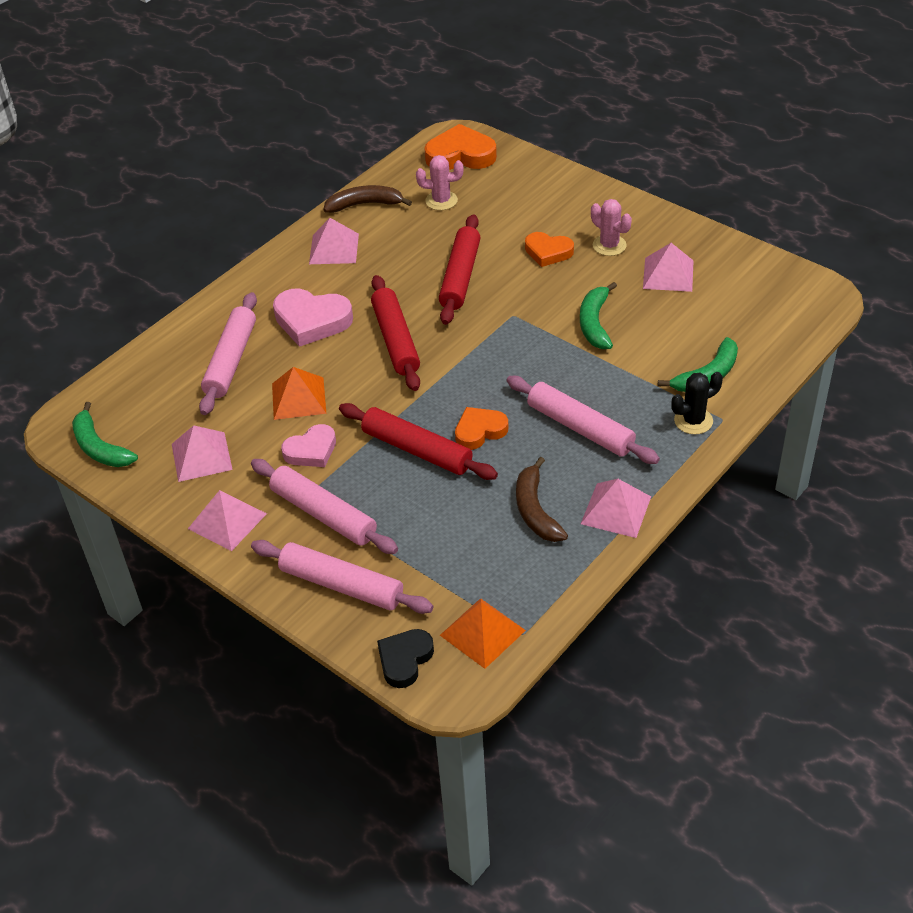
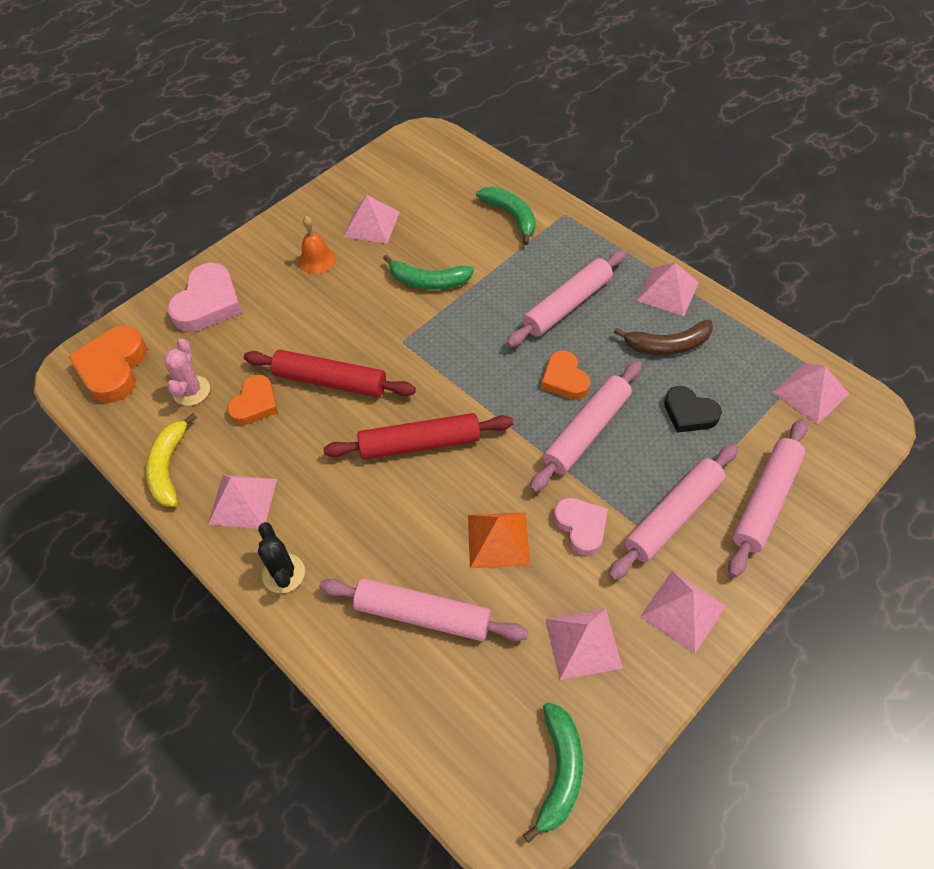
camera: 85 degrees left, 10 degrees up
(100, 447) = (559, 772): green banana -> green banana turned 45 degrees counterclockwise
(312, 321) = (370, 526): pink heart -> pink heart (208, 303)
(365, 204) = (168, 467): brown banana -> yellow banana
(405, 660) = (848, 452): black heart -> black heart (689, 413)
(416, 450) = (587, 431): red rolling pin -> pink rolling pin
(482, 632) = (810, 393): orange pyramid -> pink pyramid
(548, 252) = (312, 306): orange heart -> orange heart (255, 404)
(609, 245) = (317, 260): pink cactus -> orange bell
(693, 421) = (565, 231): black cactus -> black cactus (283, 573)

